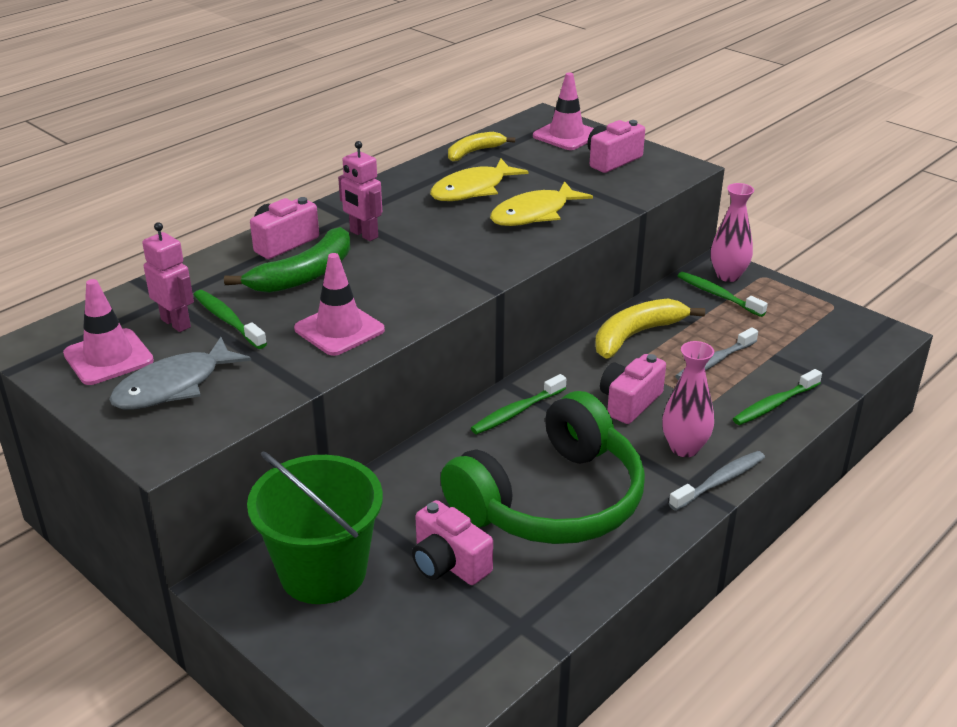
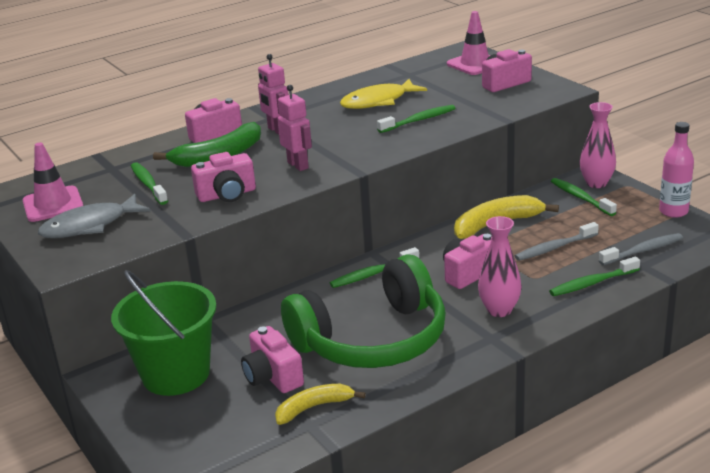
camera: 15 degrees right, 5 degrees down
(176, 323) = (110, 184): pink robot -> pink robot (298, 165)
(339, 329) = (227, 195): pink traffic cone -> pink camera
(474, 152) = (393, 74): yellow banana -> yellow banana (314, 407)
(534, 214) = (419, 120): yellow fish -> green toothbrush
(720, 481) = (518, 337): grey toothbrush -> grey toothbrush (643, 251)
(826, 307) = (673, 211): none -> pink bottle

